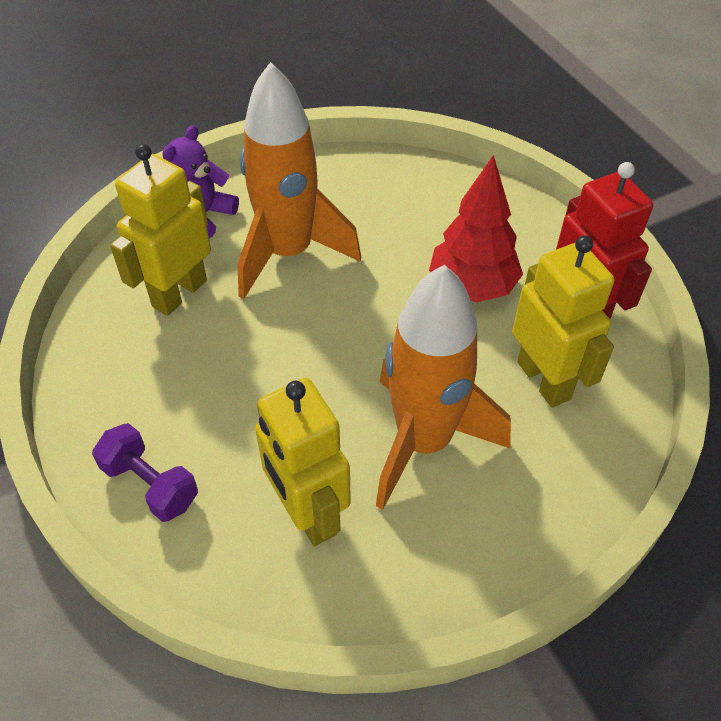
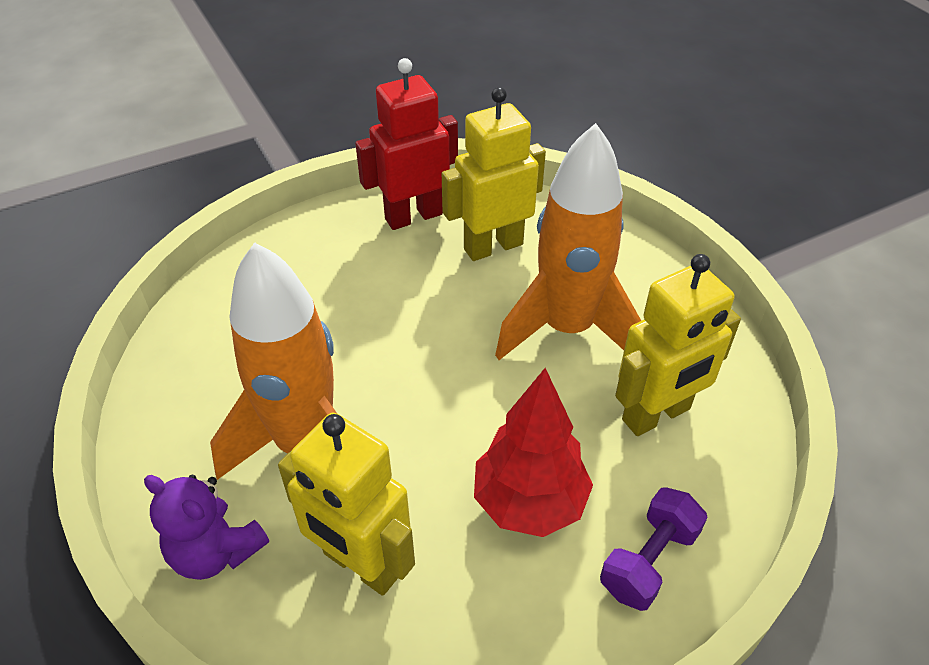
camera: 90 degrees left, 5 degrees down
(472, 287) = (377, 286): red tree -> red tree (529, 503)

